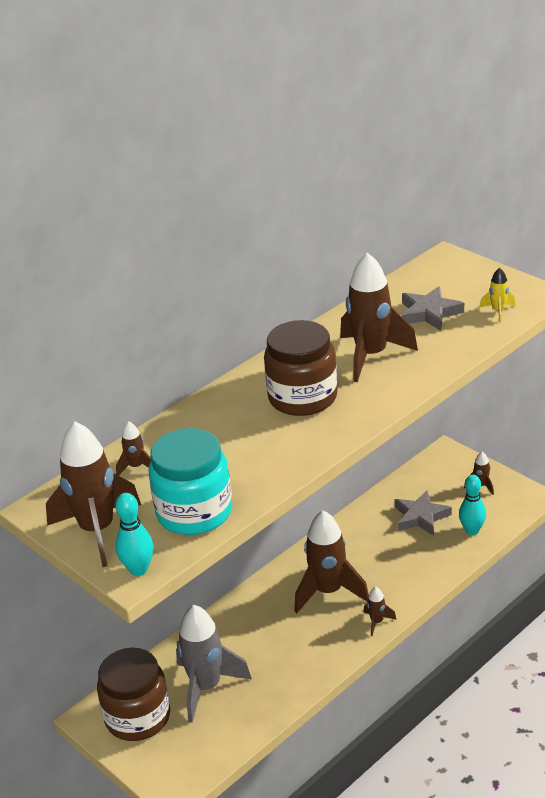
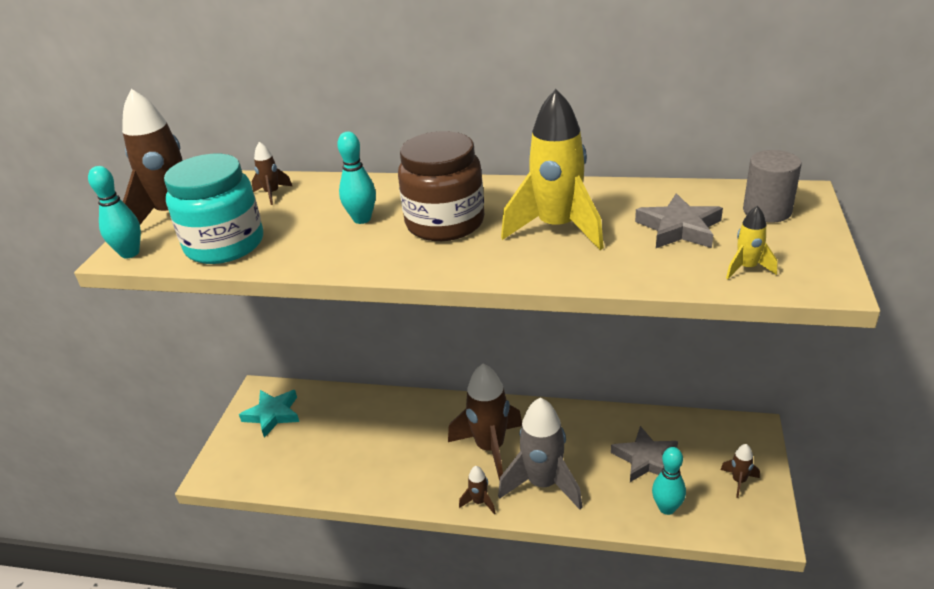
camera: 55 degrees right, 0 degrees up
(138, 717) = (272, 414): brown jar -> turquoise star
(206, 687) = (326, 434): grey rocket -> grey rocket (543, 484)
(245, 433) = (362, 219): none -> turquoise bowling pin
(371, 356) = (557, 228): brown rocket -> yellow rocket
(449, 276) = (767, 211): none -> grey cylinder

